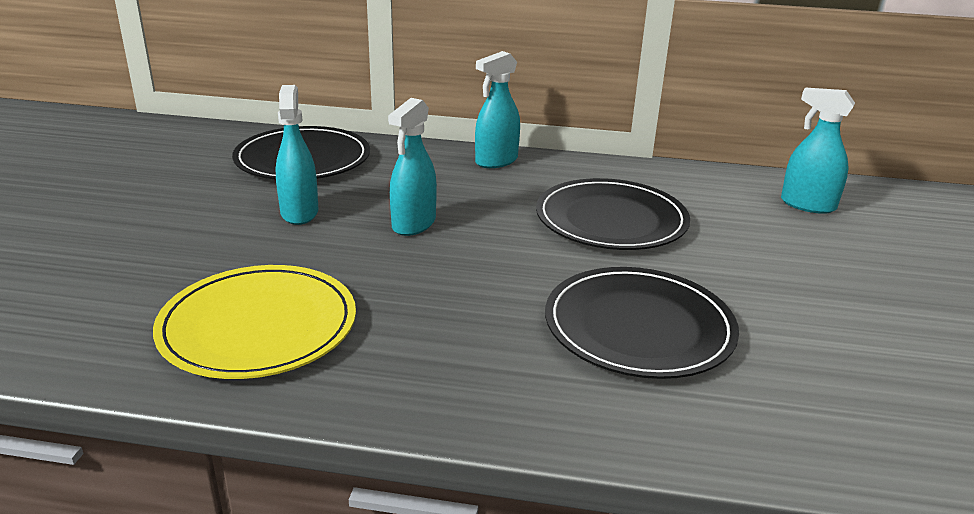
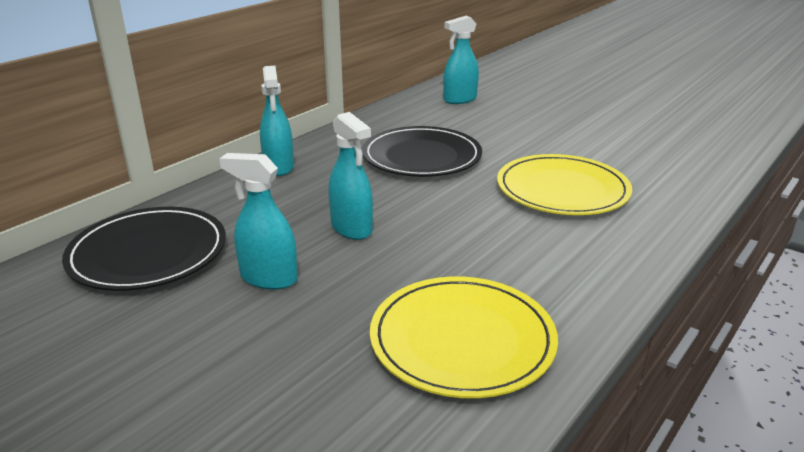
camera: 60 degrees left, 0 degrees up
(638, 327) = (562, 189): black plate -> yellow plate

